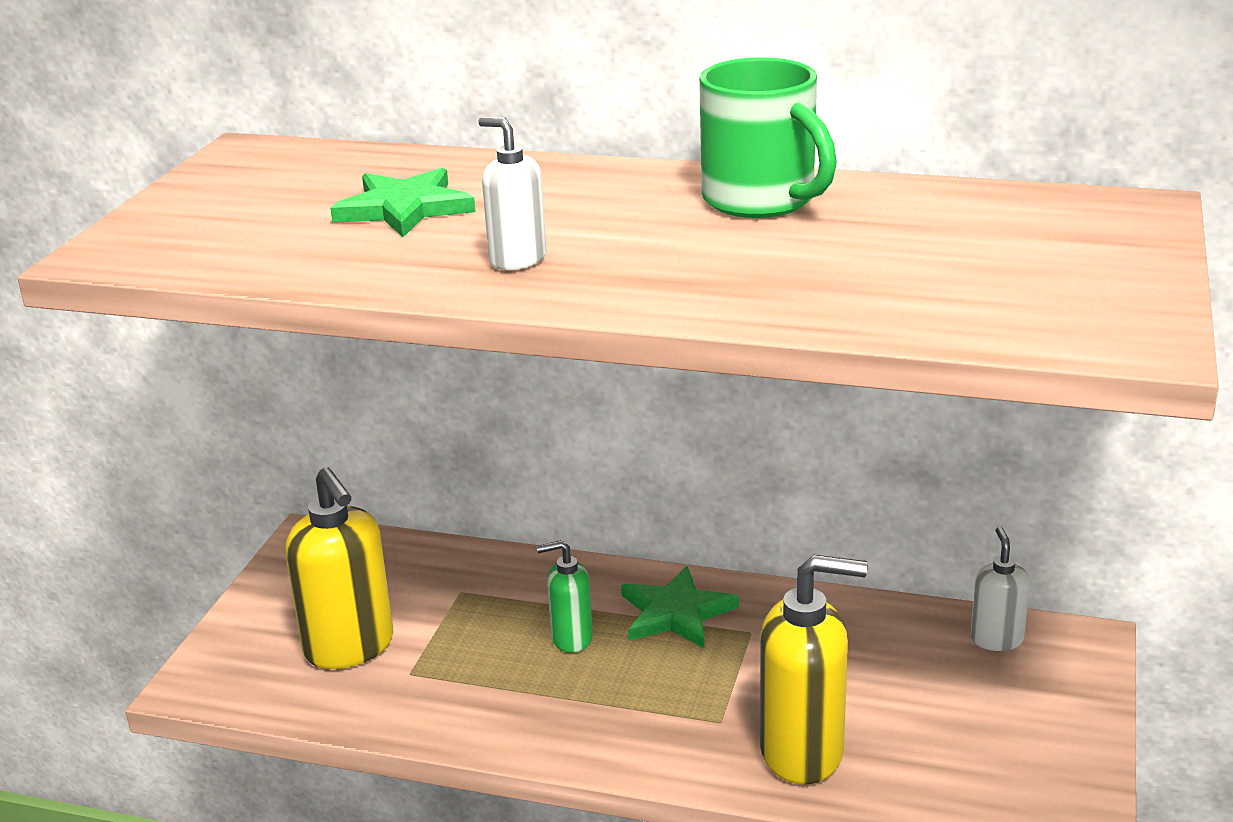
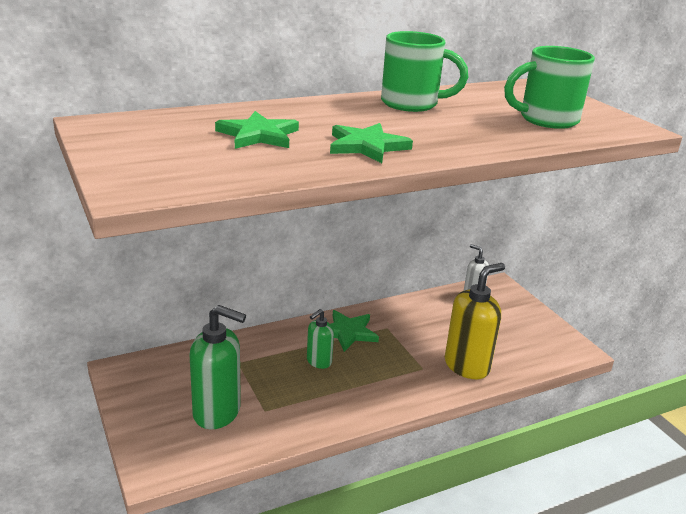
camera: 45 degrees left, 0 degrees up
(350, 647) = (217, 412): yellow soap dispenser -> green soap dispenser
(517, 259) = (367, 146): white soap dispenser -> green star
(960, 282) = (546, 120): none -> green mug

